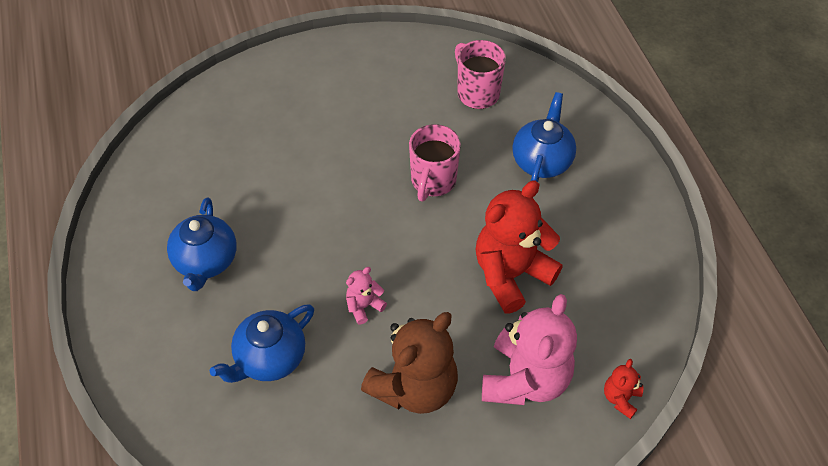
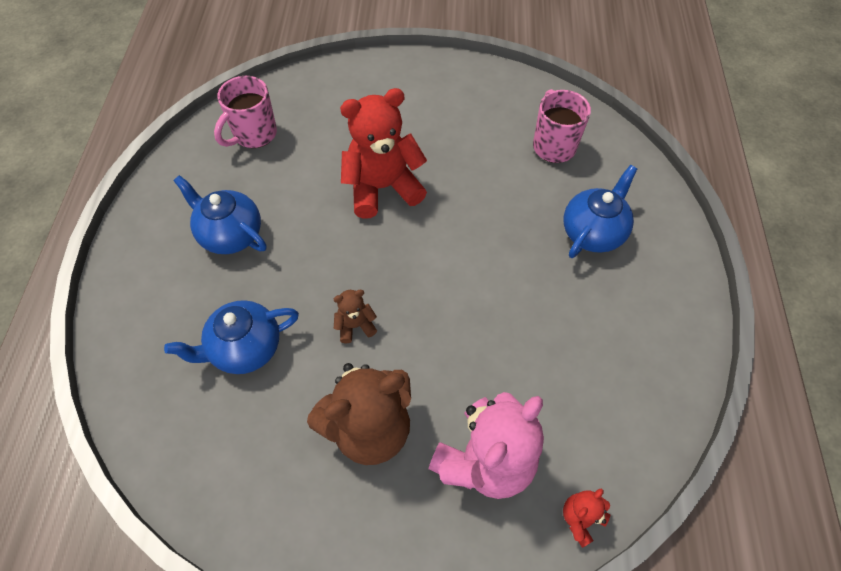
camera: 20 degrees right, 5 degrees up
(206, 261) = (230, 234): blue teapot -> blue teapot turned 105 degrees clockwise
(364, 306) = (355, 325): pink teddy bear -> brown teddy bear
(433, 181) = (474, 221): pink mug -> pink mug (254, 134)
(511, 274) = (515, 341): red teddy bear -> red teddy bear (382, 188)

